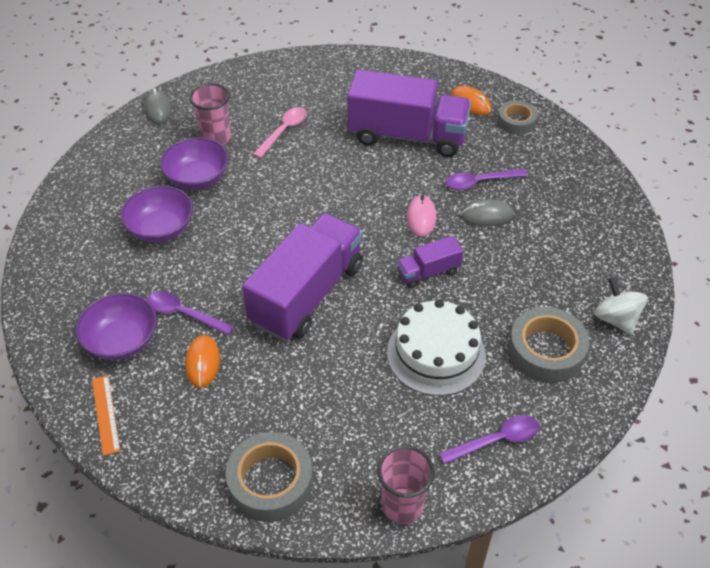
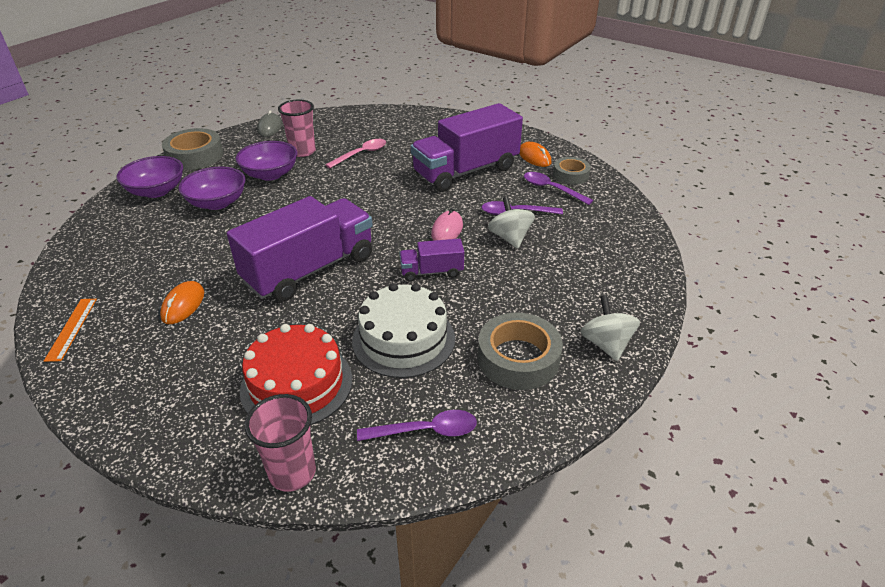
camera: 15 degrees right, 10 degrees down
(122, 341) = (127, 275): purple bowl -> purple bowl (156, 191)
(183, 314) = (193, 265): purple spoon -> purple spoon (551, 189)
(270, 482) = (176, 418): grey tape -> grey tape (195, 156)
(361, 422) = (296, 384): none -> red cake
(407, 136) = (466, 171): purple truck -> purple truck turned 120 degrees clockwise
(486, 215) = (510, 238): grey mouse -> white spinning top

